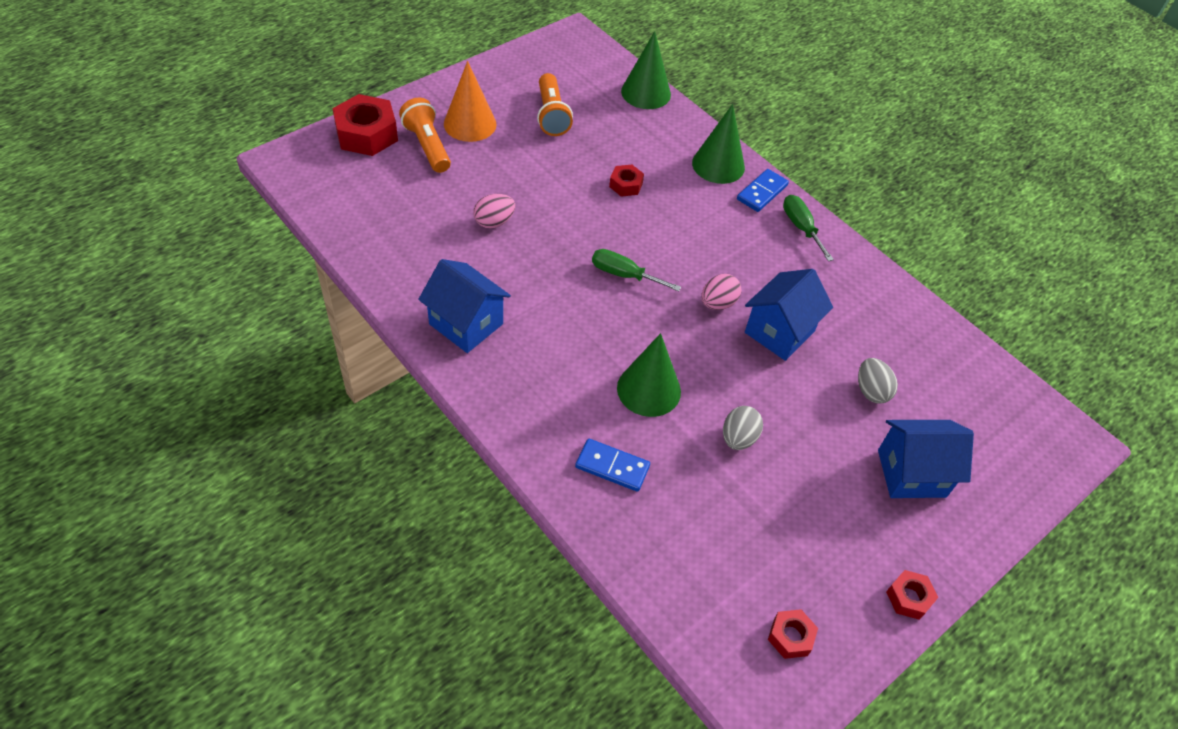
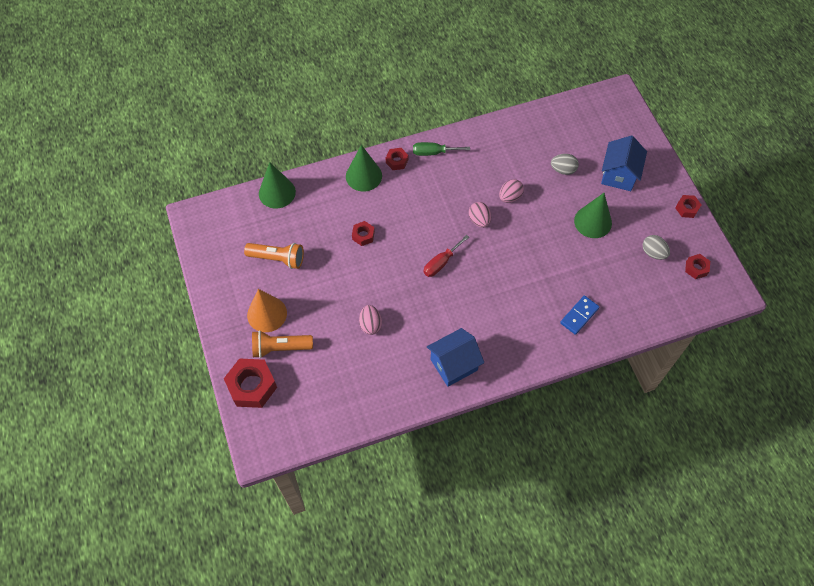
camera: 65 degrees left, 10 degrees up
(624, 275) = (441, 263): green screwdriver -> red screwdriver
(649, 389) = (532, 279): green cone -> green cone (593, 222)
(738, 438) = (576, 246): grey egg -> grey egg (653, 253)
(762, 192) = (397, 161): blue domino -> red nut
(779, 332) = (510, 197): blue house -> pink egg

